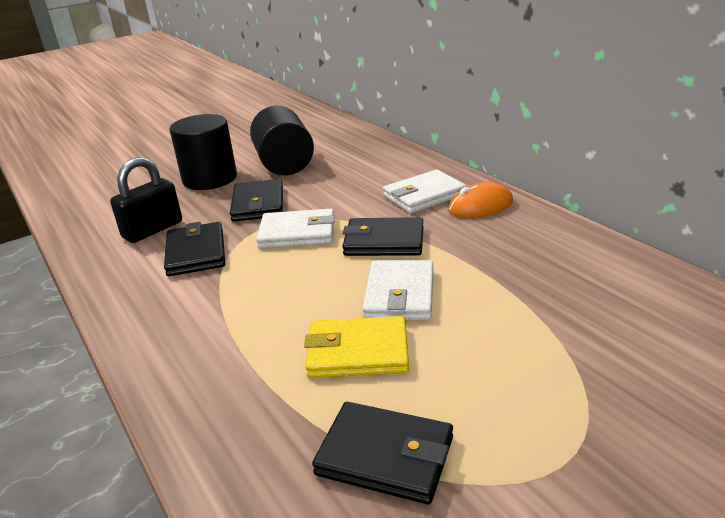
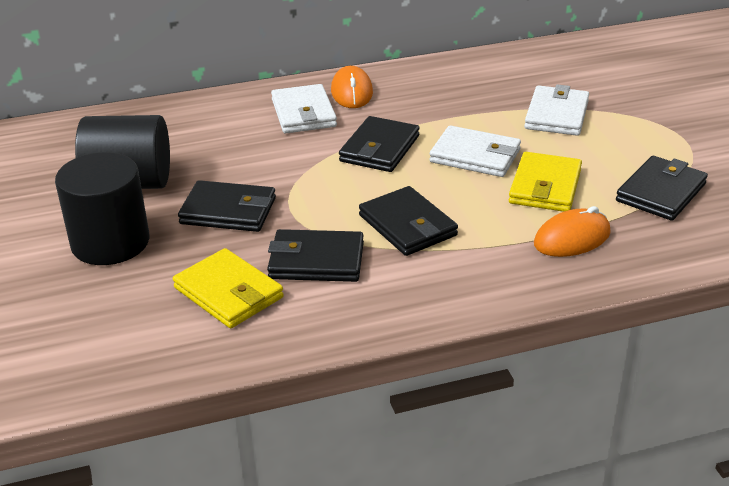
camera: 75 degrees left, 5 degrees up
(153, 230) = (228, 293): black padlock -> yellow wallet
(255, 389) = (572, 238): none -> orange mouse
(257, 282) = (407, 225): none -> black wallet
(297, 233) = (323, 193): white wallet -> white wallet (556, 115)

